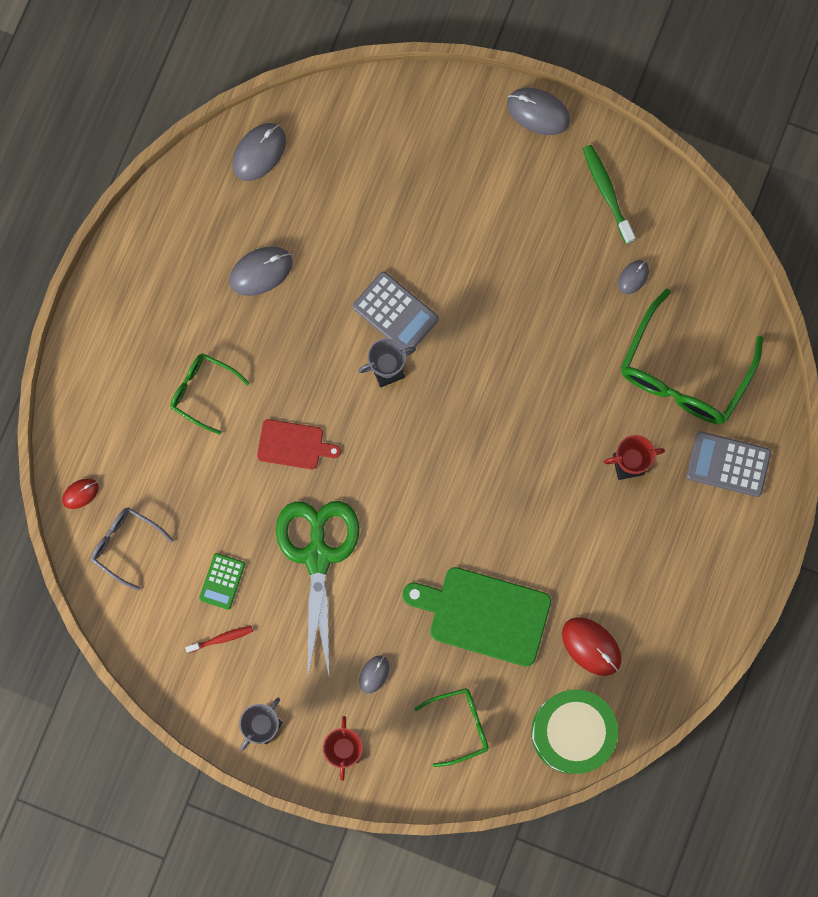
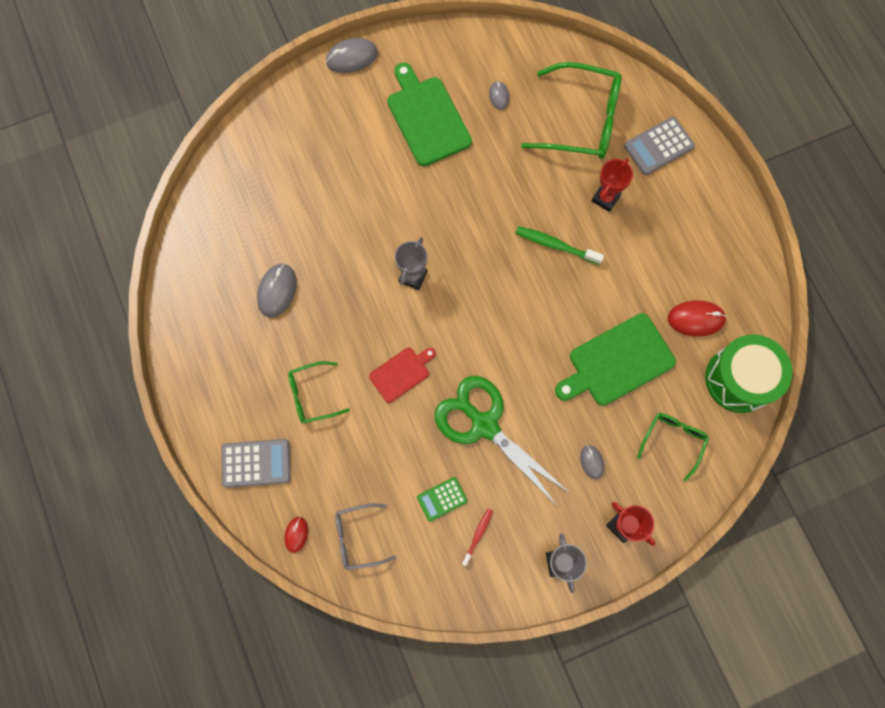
camera: 45 degrees left, 5 degrees down
(222, 581) = (442, 499): green calculator -> green calculator turned 90 degrees clockwise
(259, 152) = (207, 224): grey mouse -> none
(395, 313) = (383, 239): grey calculator -> grey calculator (256, 463)
(547, 236) = (427, 118): none -> green cutting board
(607, 192) = (435, 65): green toothbrush -> green toothbrush (555, 245)
(684, 372) = (581, 121): green glasses -> green glasses turned 60 degrees counterclockwise

